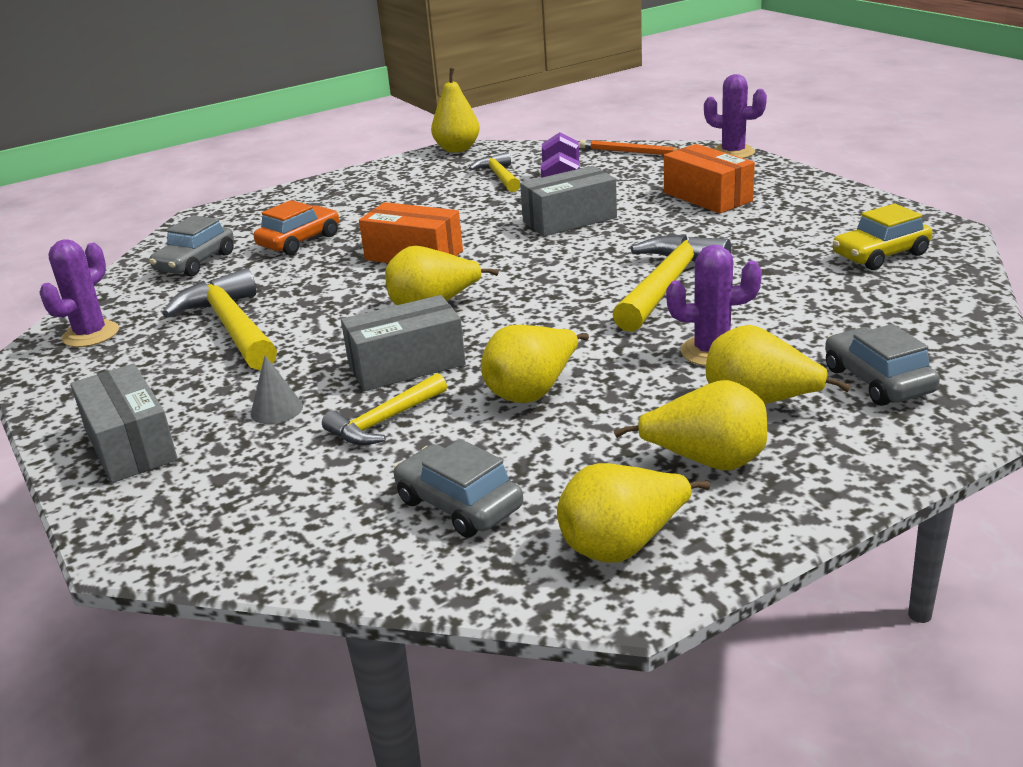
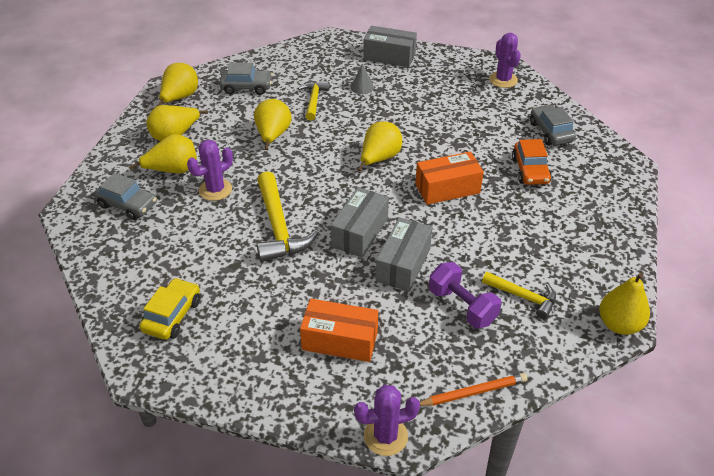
camera: 135 degrees right, 15 degrees up
(231, 327) = (452, 109): yellow hammer -> none
(406, 365) = (343, 125): grey box -> grey box (360, 232)

